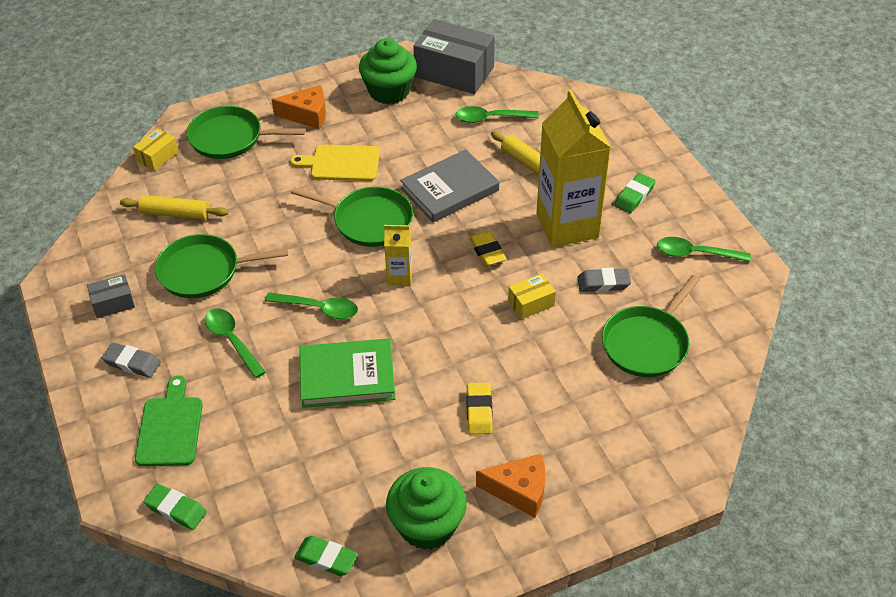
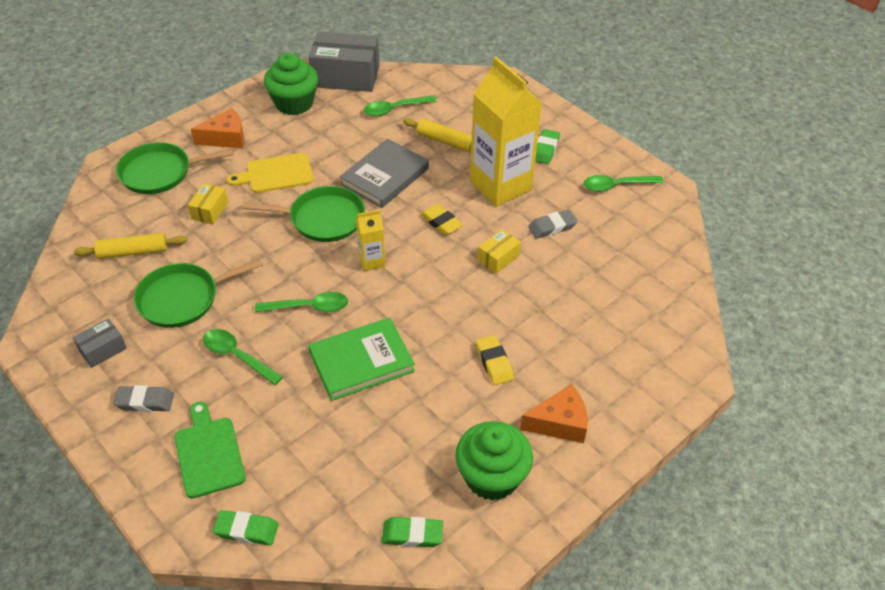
camera: 20 degrees left, 0 degrees up
(157, 157) = (94, 204): yellow box -> yellow box (210, 210)
(647, 343) = (610, 268): green pan -> none

